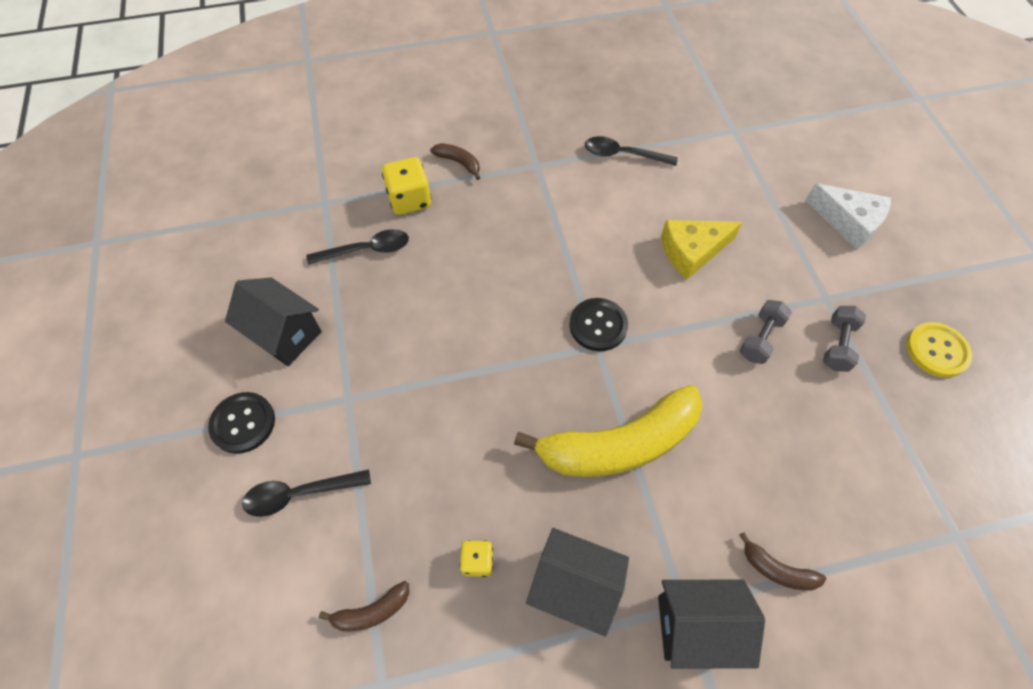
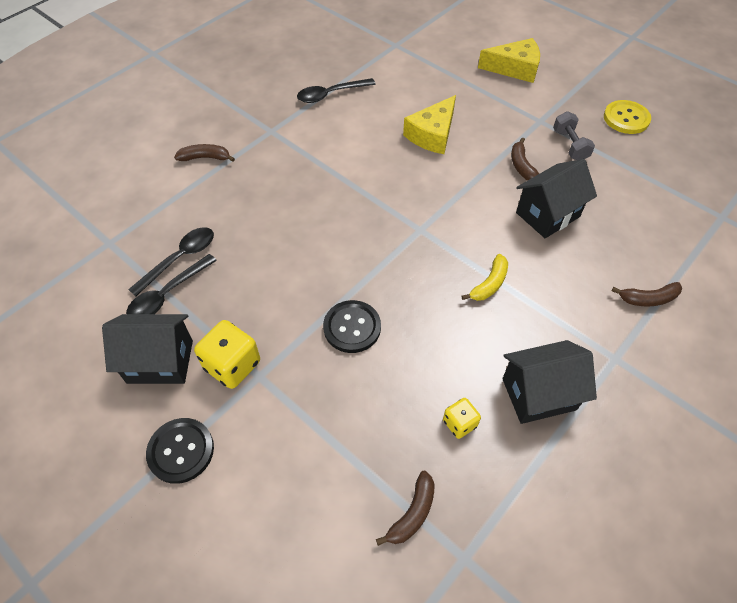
camera: 35 degrees left, 5 degrees down
(300, 494) = (279, 471): black spoon -> black spoon (167, 294)
(409, 200) = (186, 204): yellow dice -> yellow dice (232, 365)
(598, 325) = (409, 215): black button -> black button (352, 327)
(619, 444) = (489, 284): yellow banana -> yellow banana, size x0.42
(696, 627) = (632, 365): black house -> black house (547, 215)
(760, 338) = (521, 166): grey dumbbell -> brown banana
(848, 222) = (514, 68): white cheese -> yellow cheese

